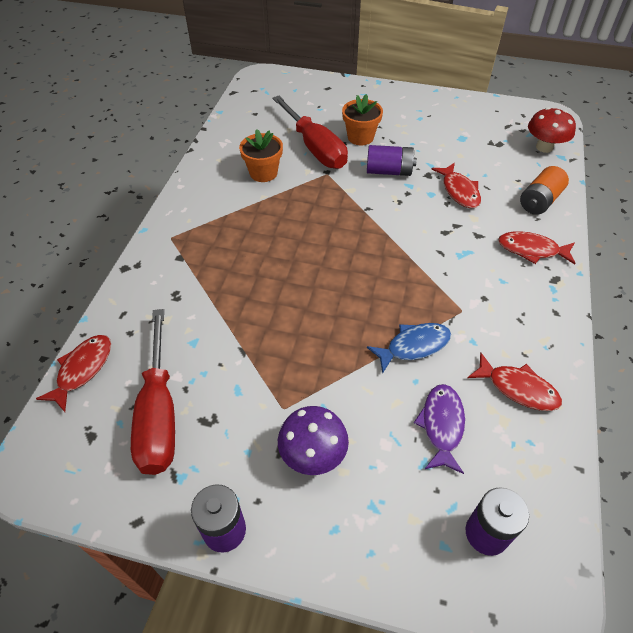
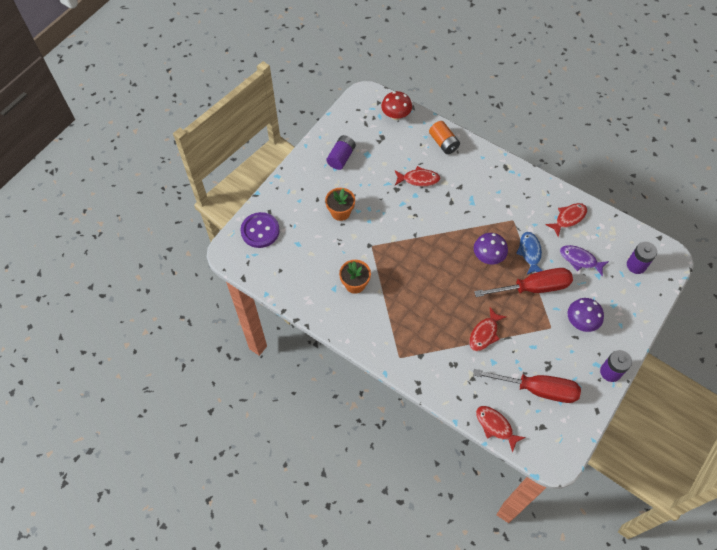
camera: 70 degrees left, 10 degrees up
(298, 88) = (260, 231): none -> purple button
(315, 148) = (340, 244): red screwdriver -> red screwdriver (533, 288)
(376, 294) = (488, 257): none -> purple mushroom
(389, 171) = (384, 209): purple battery -> purple battery (341, 157)
(531, 250) = (481, 167): red fish -> red fish (484, 333)

